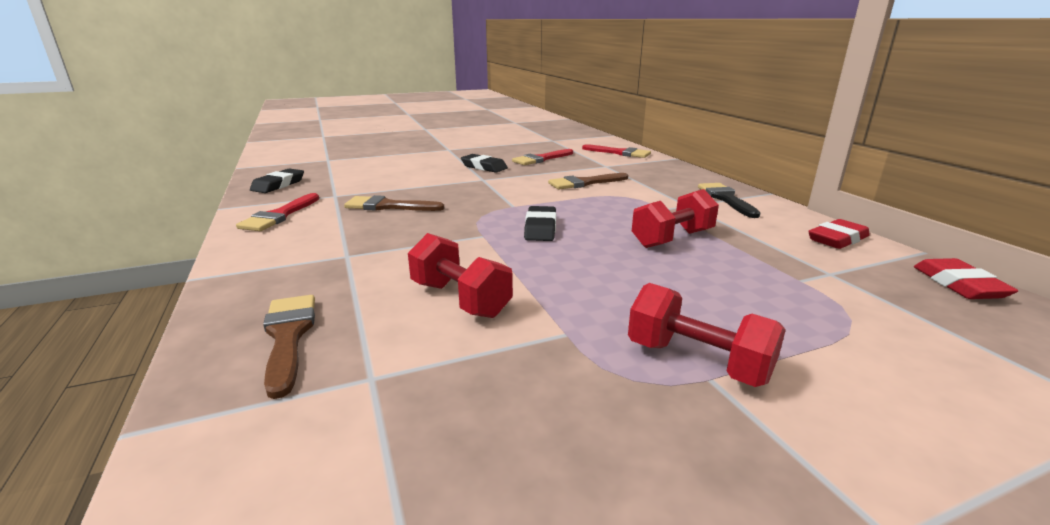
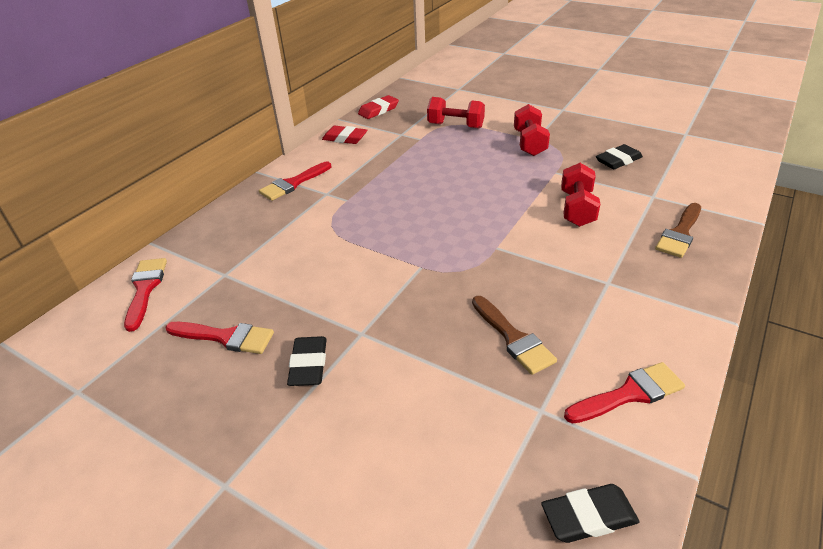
camera: 125 degrees left, 15 degrees up
(540, 228) = (452, 230): black eraser -> black eraser (618, 160)
(584, 183) = (310, 260): brown brush -> none
(672, 239) = (407, 180): red dumbbell -> red dumbbell (455, 126)
(726, 199) = (293, 183): black brush -> red brush

